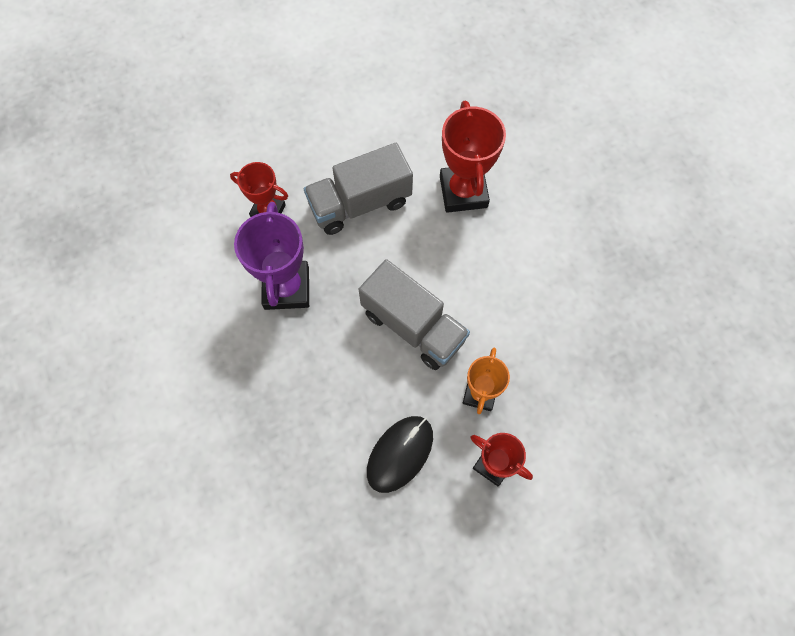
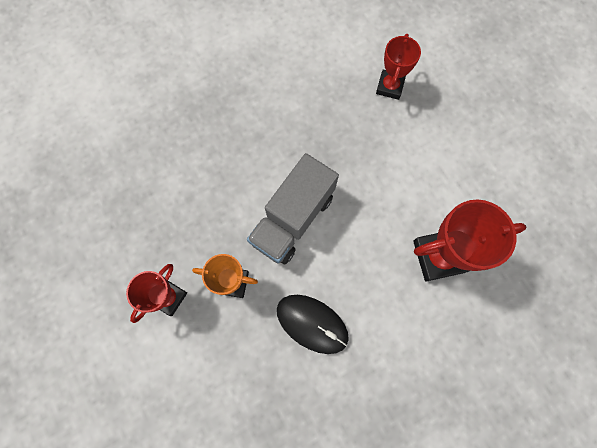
camera: 85 degrees right, 5 degrees up
(286, 288) = (318, 111): purple trophy -> none
(360, 203) = (410, 161): grey truck -> none
(400, 454) = (177, 217): black mouse -> black mouse (312, 323)

